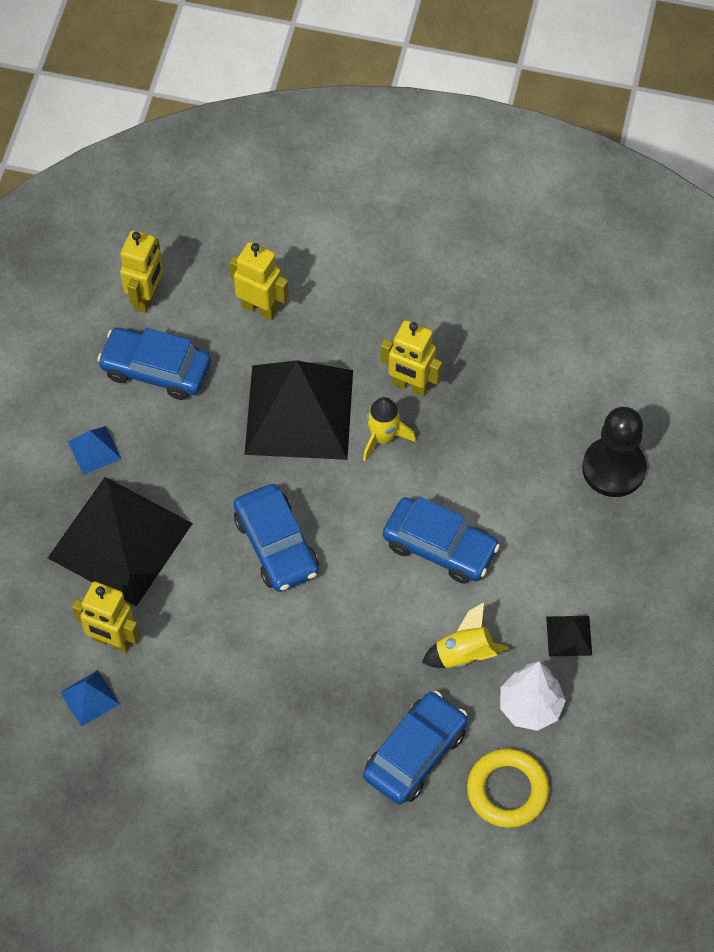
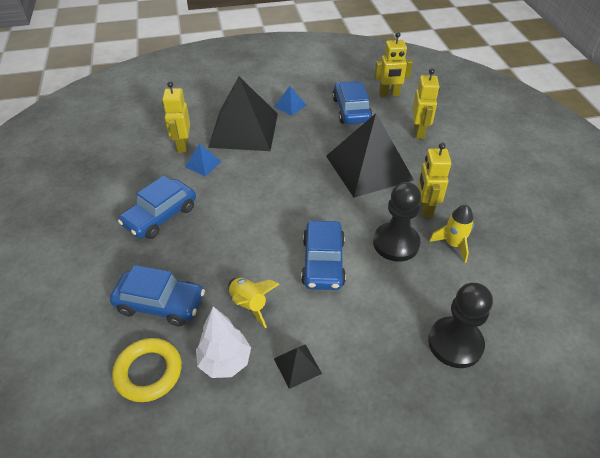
camera: 65 degrees right, 15 degrees down
(89, 698) = (144, 149): blue pyramid -> blue pyramid (203, 164)
(276, 545) = (276, 187): blue car -> blue car (160, 216)
(383, 437) = (380, 208): yellow rocket -> yellow rocket (453, 244)
(450, 451) = (396, 243): none -> black pawn

